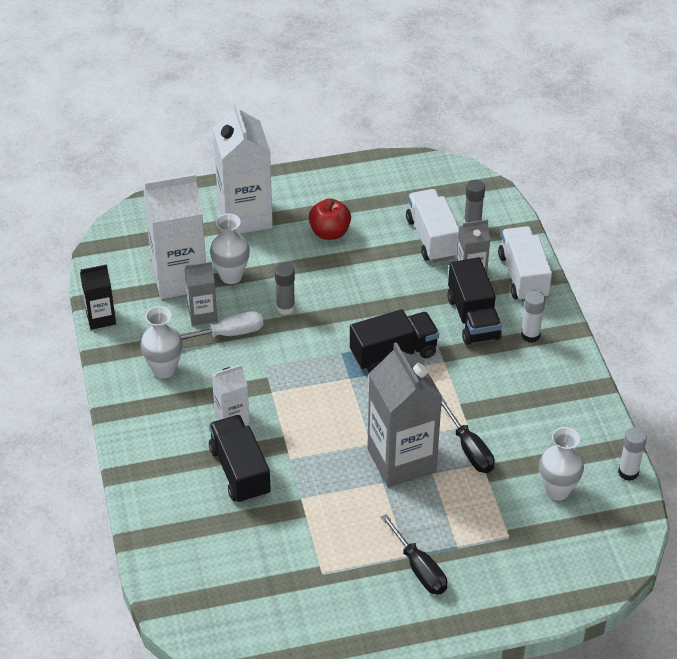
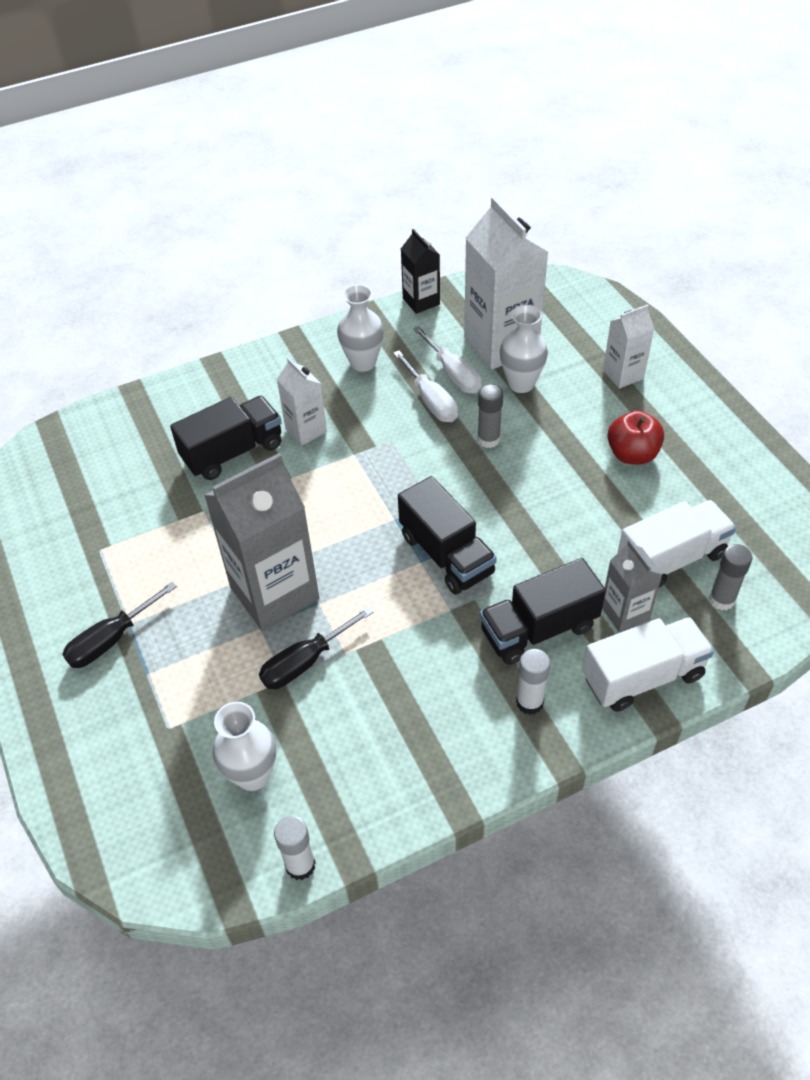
camera: 80 degrees right, 5 degrees up
(202, 314) = (453, 374): grey carton -> white screwdriver
(245, 216) = (623, 374): white carton -> white carton, size x0.52

